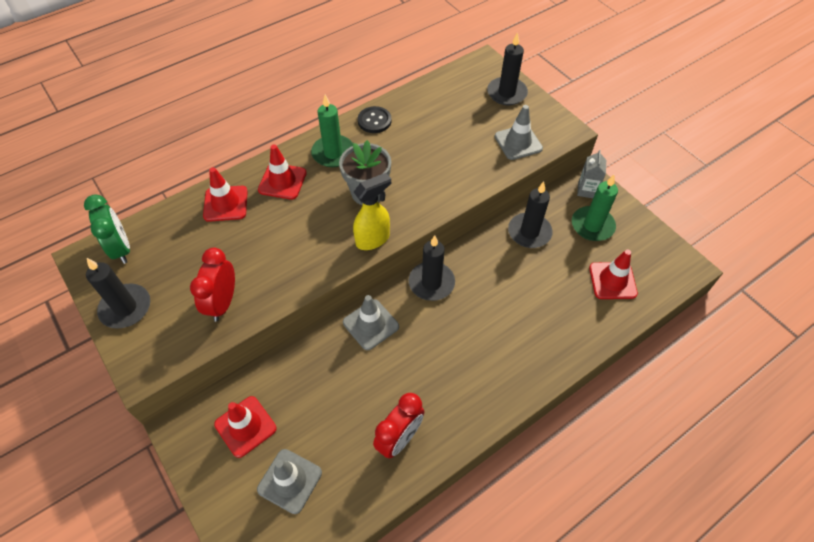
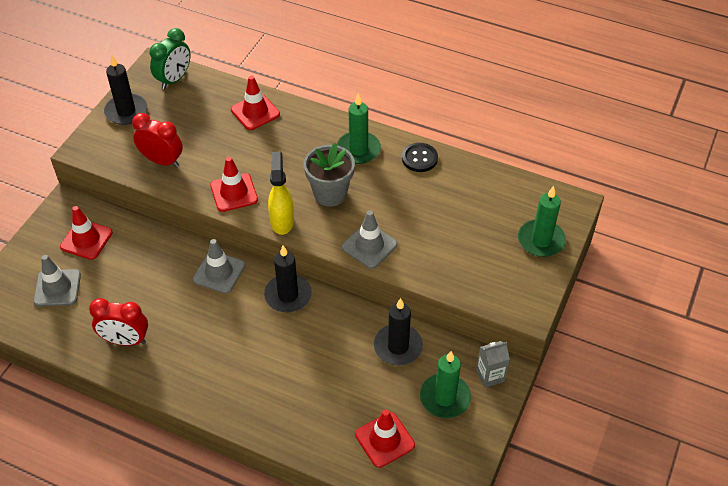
camera: 60 degrees right, 5 degrees down
(223, 303) = (162, 161): red clock -> red clock turned 45 degrees clockwise
(282, 181) = (302, 133): red traffic cone -> red traffic cone (234, 192)
(373, 239) = (282, 221): yellow spray bottle -> yellow spray bottle turned 120 degrees counterclockwise
(506, 93) = (541, 240): black candle -> green candle
(518, 142) = (477, 277): grey traffic cone -> grey traffic cone (369, 246)

